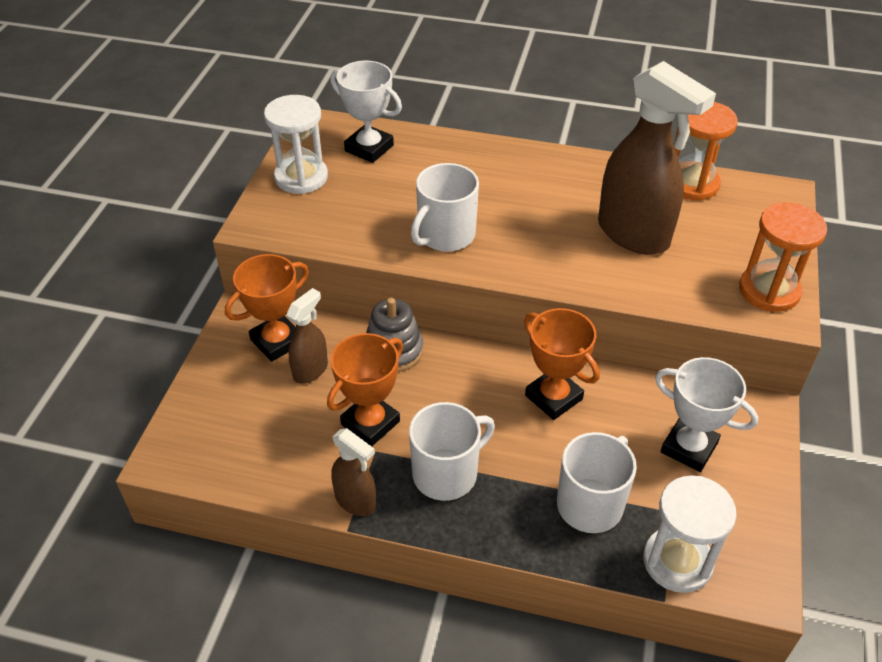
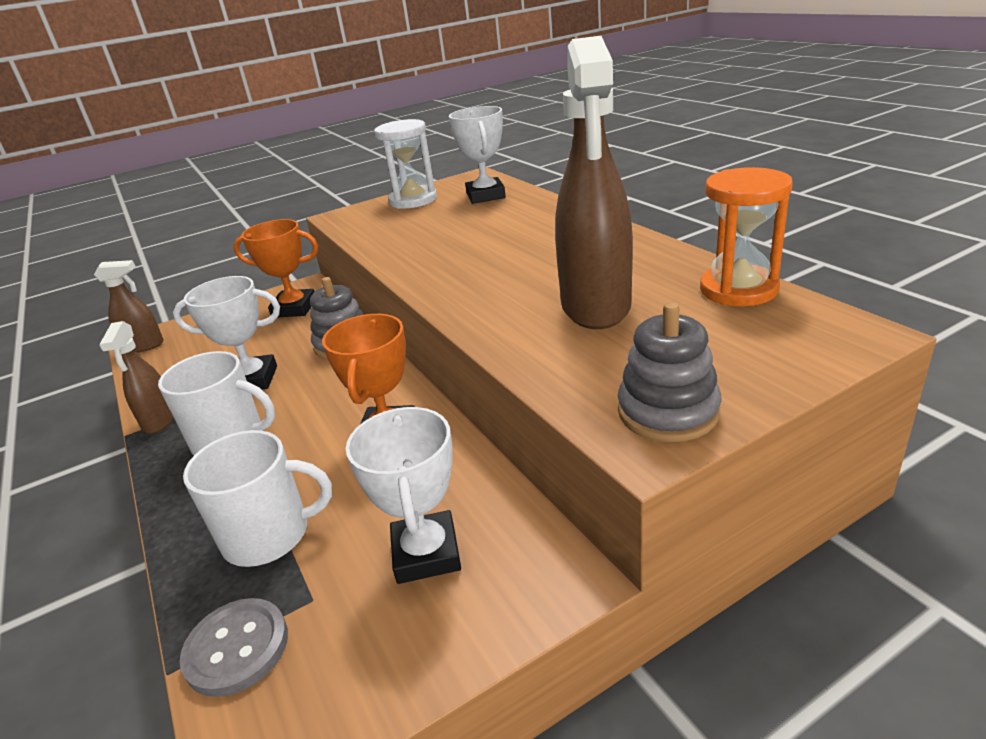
camera: 50 degrees right, 15 degrees down
(311, 370) = (280, 332): brown spray bottle -> brown spray bottle (144, 346)
(370, 423) = (252, 380): orange trophy -> white trophy
(445, 235) = (437, 256): white mug -> none
(677, 561) = (236, 648): white hourglass -> grey button
(769, 291) = (668, 412): orange hourglass -> grey stacking toy

